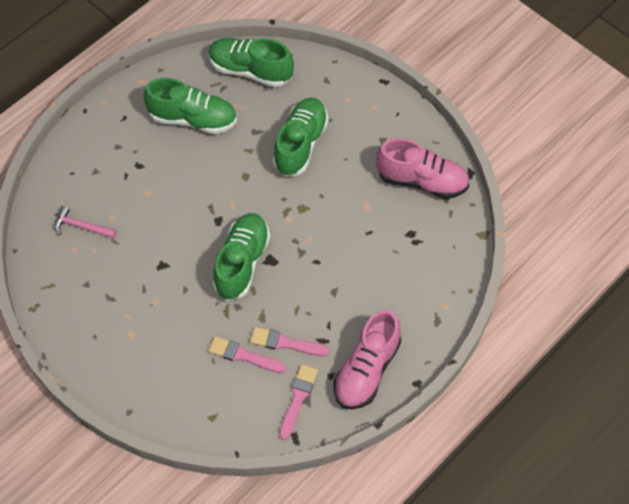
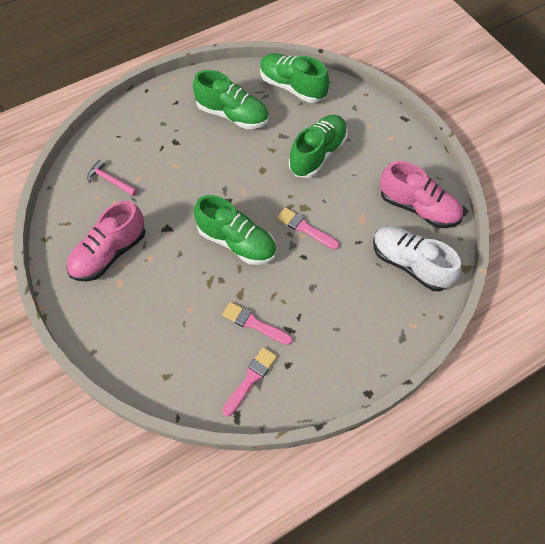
camera: 15 degrees right, 0 degrees up
(242, 263) = (237, 242): green shoe -> green shoe turned 90 degrees clockwise
(243, 355) = (212, 325): pink brush -> pink brush (305, 228)
(366, 370) = (323, 368): pink shoe -> pink shoe (109, 253)
(427, 243) = (410, 264): none -> white shoe

